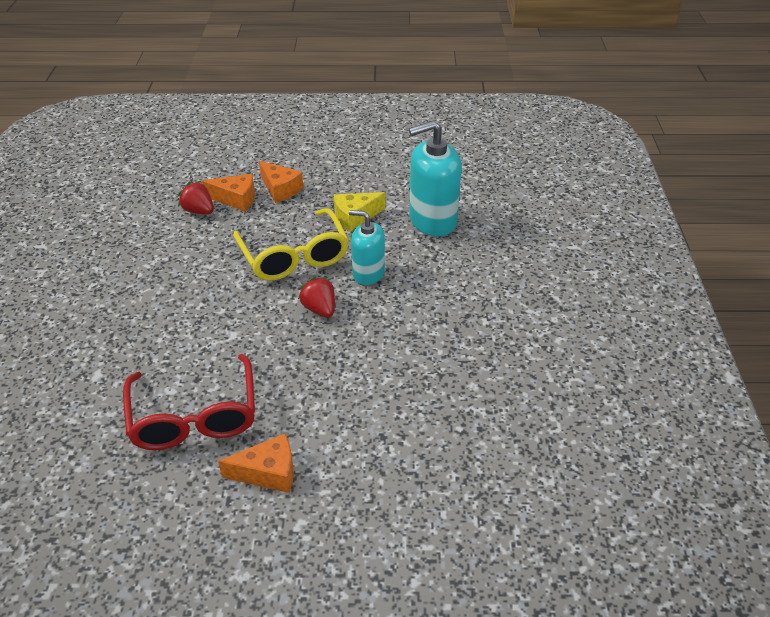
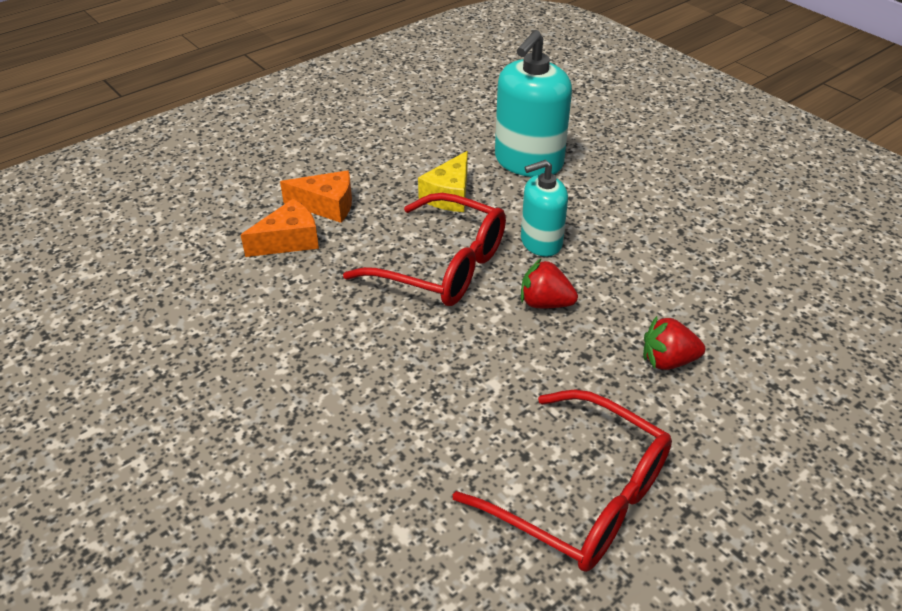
camera: 40 degrees left, 0 degrees up
(199, 211) = (260, 276): red strawberry -> red strawberry (667, 361)
(268, 472) = (733, 496): orange cheese -> none
(294, 256) = (442, 266): yellow glasses -> red glasses

